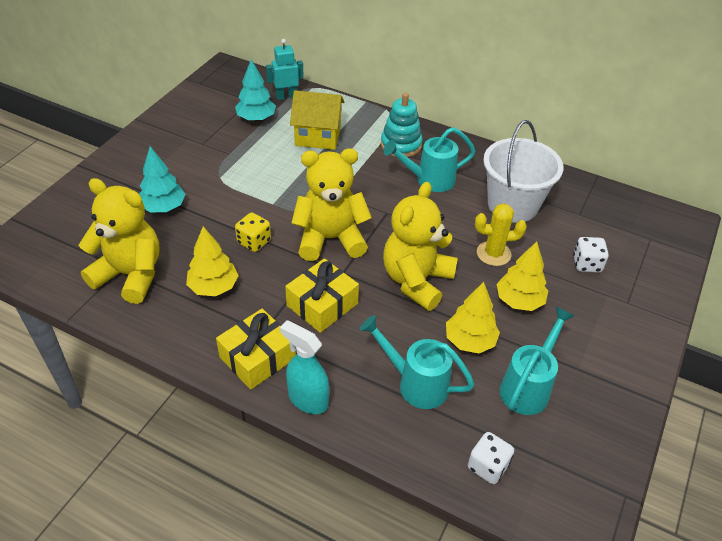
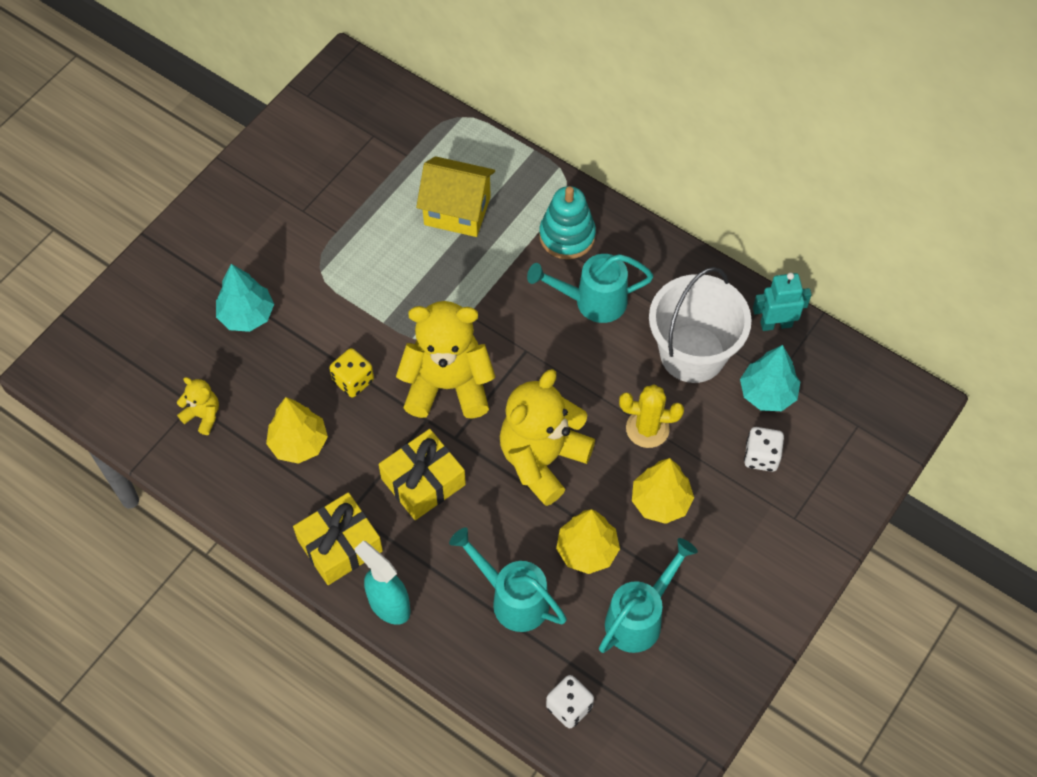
camera: 10 degrees right, 15 degrees up
(130, 275) = (203, 415): yellow teddy bear -> yellow teddy bear, size x0.46
(256, 118) = (378, 170): turquoise tree -> turquoise tree (767, 393)
(286, 96) = (424, 131): turquoise robot -> turquoise robot (776, 324)

